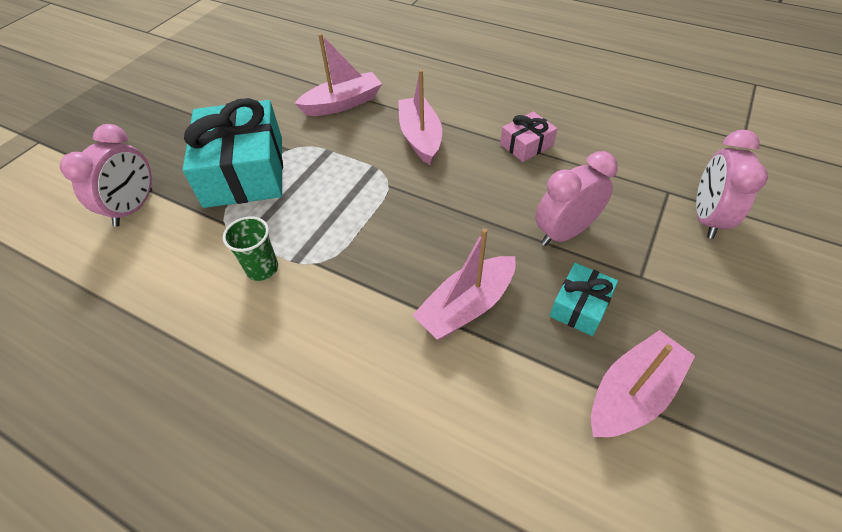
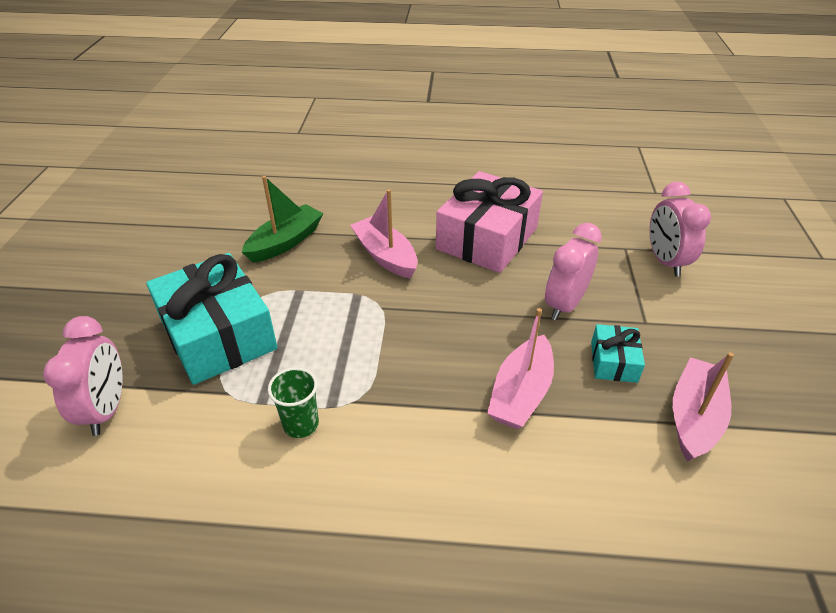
camera: 25 degrees left, 10 degrees down
(343, 103) = (285, 242): pink boat -> green boat
(526, 145) = (487, 238): pink gift -> pink gift, size x2.13

